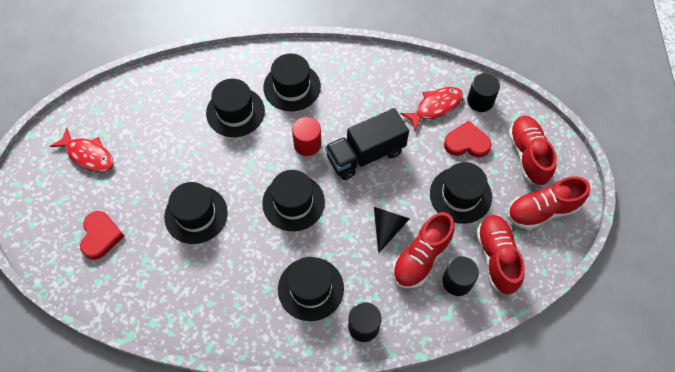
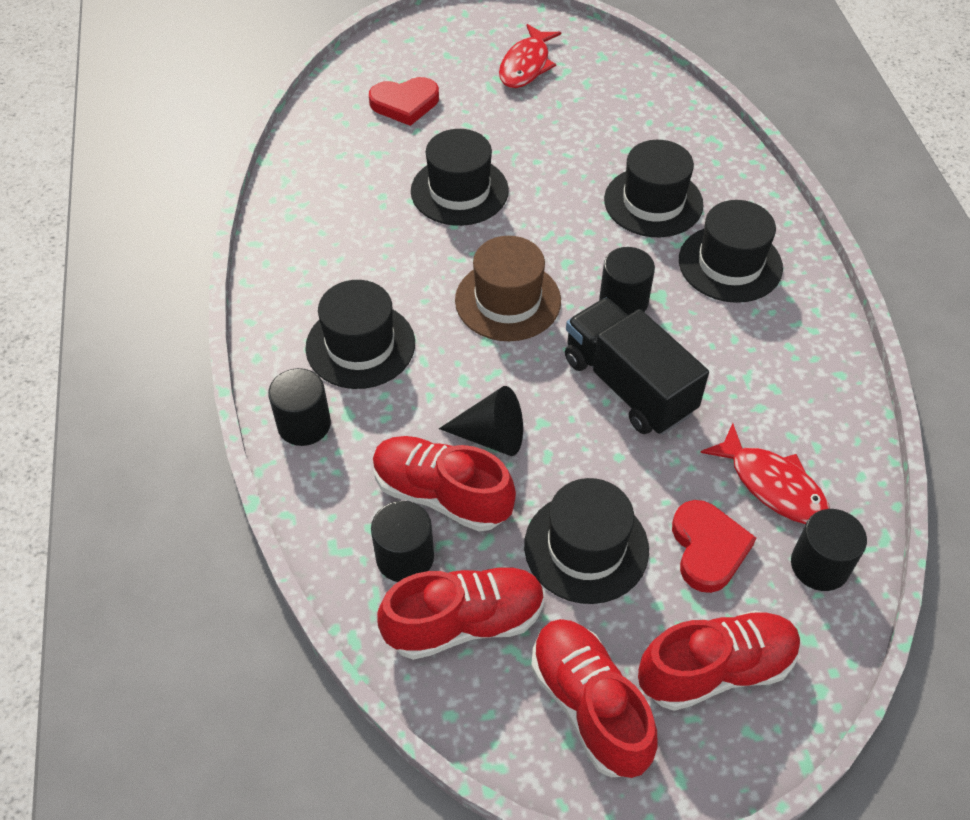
camera: 80 degrees right, 10 degrees down
(293, 202) = (508, 300): black hat -> brown hat
(307, 144) = (623, 301): red cylinder -> black cylinder

